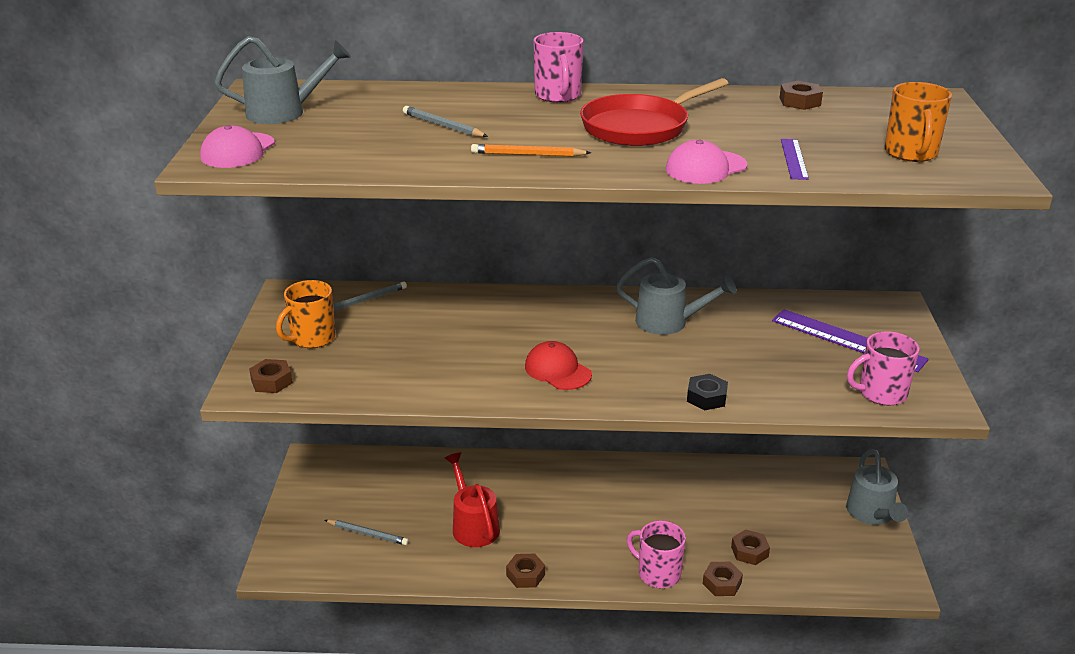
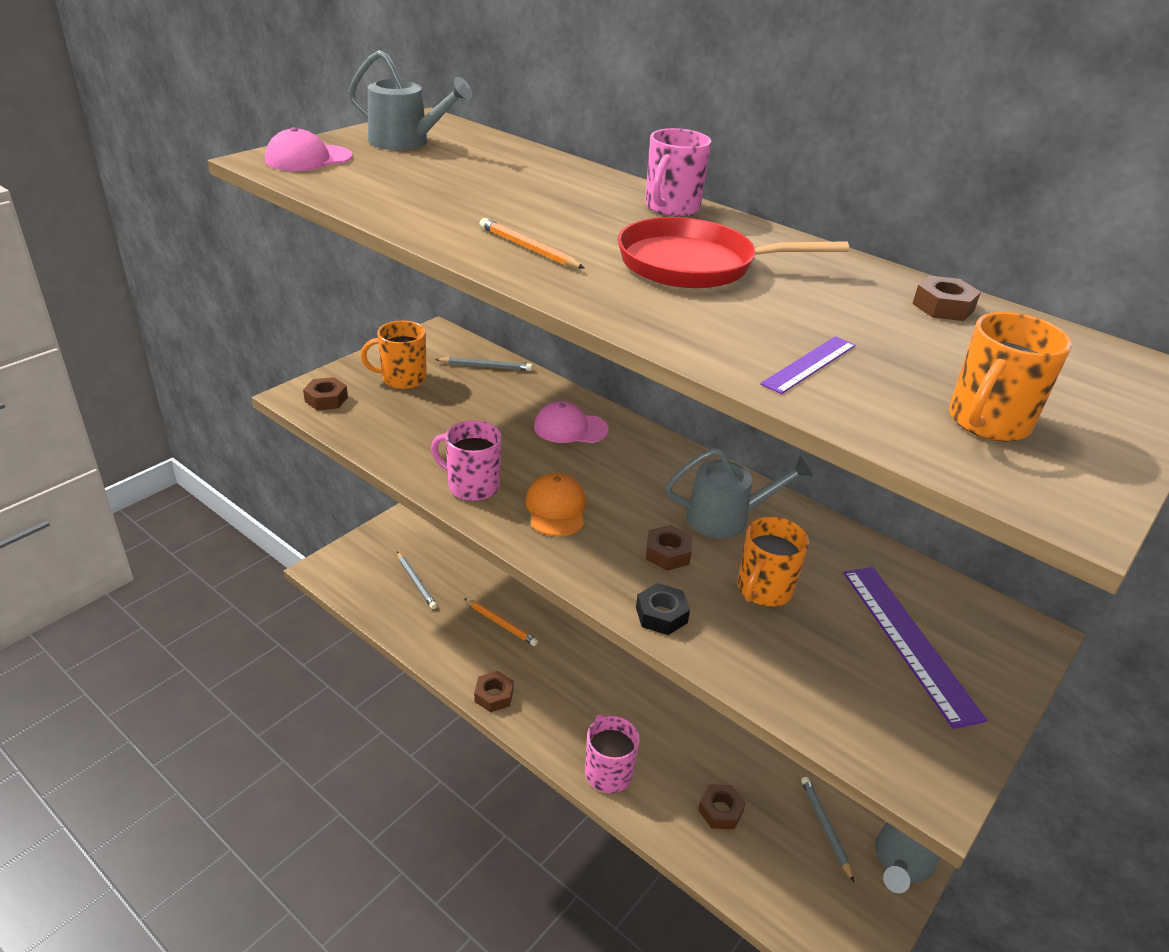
camera: 35 degrees right, 5 degrees up
(443, 125) = (508, 196): grey pencil -> grey pencil (825, 827)
(473, 525) = (501, 624): red watering can -> orange pencil
(557, 370) = (556, 509): red cap -> orange cap
(669, 322) = (727, 518): grey watering can -> grey watering can turned 60 degrees counterclockwise
(705, 168) = (683, 331): pink cap -> pink cap (570, 428)
(722, 583) = (657, 823): brown nut -> brown nut (668, 553)
(742, 353) = (763, 590): none -> orange mug
(881, 393) = (869, 726): pink mug -> pink mug (472, 486)

